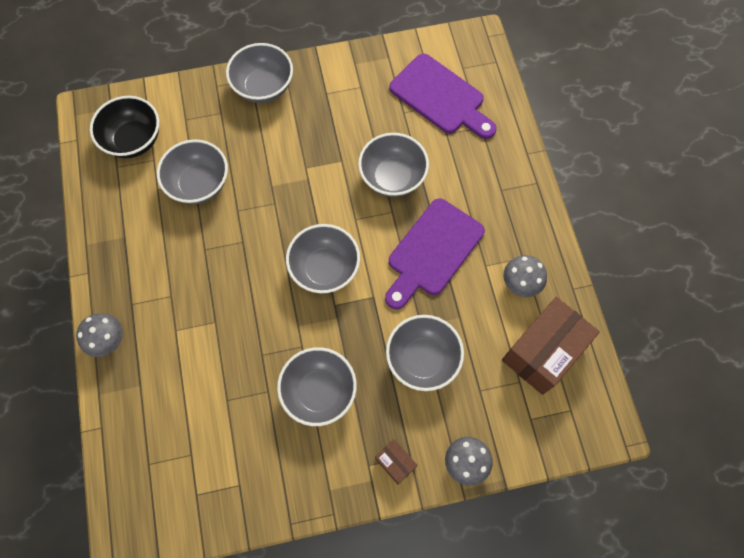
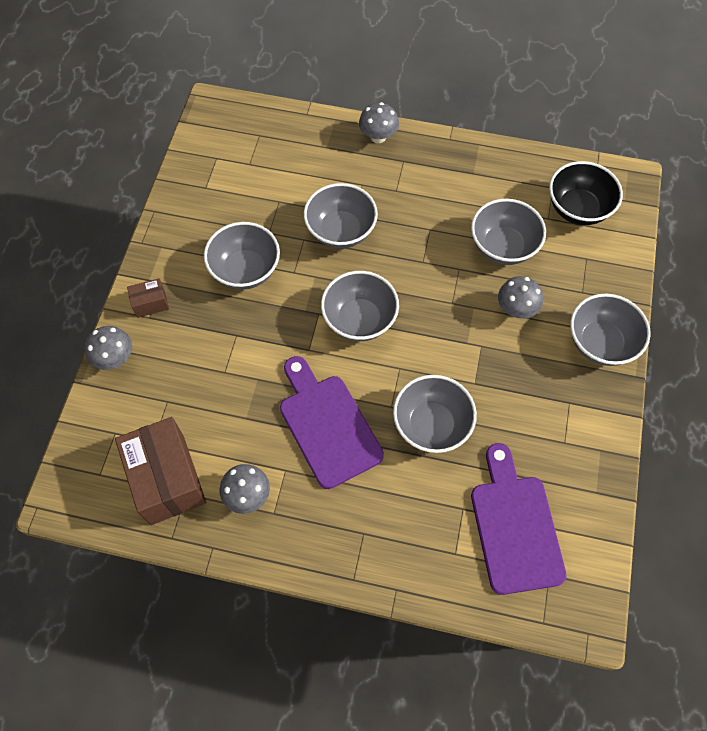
camera: 115 degrees right, 5 degrees down
(259, 154) = (516, 309): none -> grey mushroom
(422, 359) = (225, 365): grey bowl -> grey bowl (341, 231)
(441, 97) = (515, 526): purple cutting board -> purple cutting board turned 105 degrees clockwise

